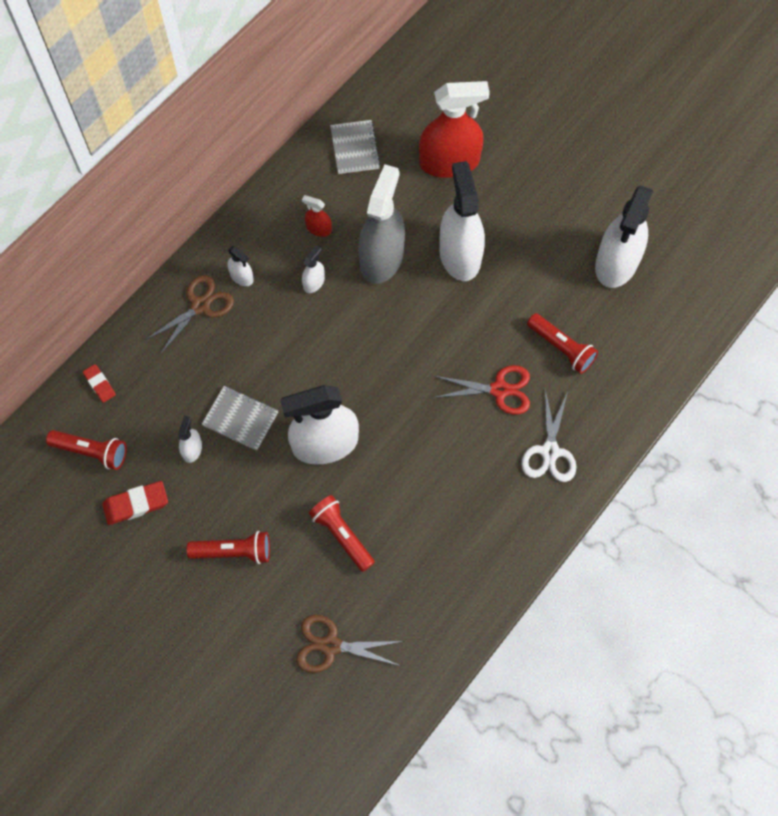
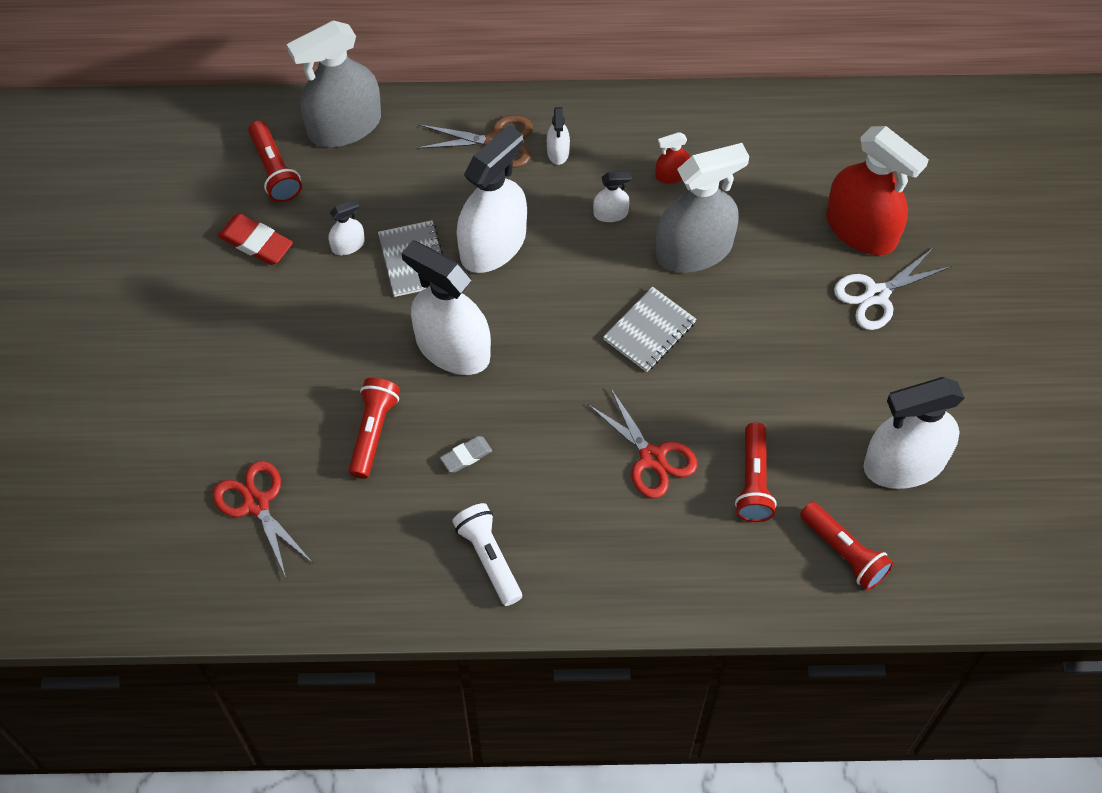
camera: 50 degrees right, 5 degrees down
(100, 384) = (344, 126): red eraser -> grey spray bottle
(234, 552) = (278, 354): red flashlight -> red flashlight (844, 552)
(318, 229) = (672, 174): red spray bottle -> red spray bottle turned 90 degrees counterclockwise
(331, 645) = (256, 504): brown scissors -> red scissors
(355, 148) = (790, 138): grey notebook -> grey notebook (649, 331)
(407, 493) = (466, 456): none -> grey eraser
(460, 255) = (766, 314): white spray bottle -> white spray bottle (493, 245)
(487, 532) = (489, 557): none -> white flashlight
(550, 451) = (628, 552): white scissors -> white scissors (877, 295)

